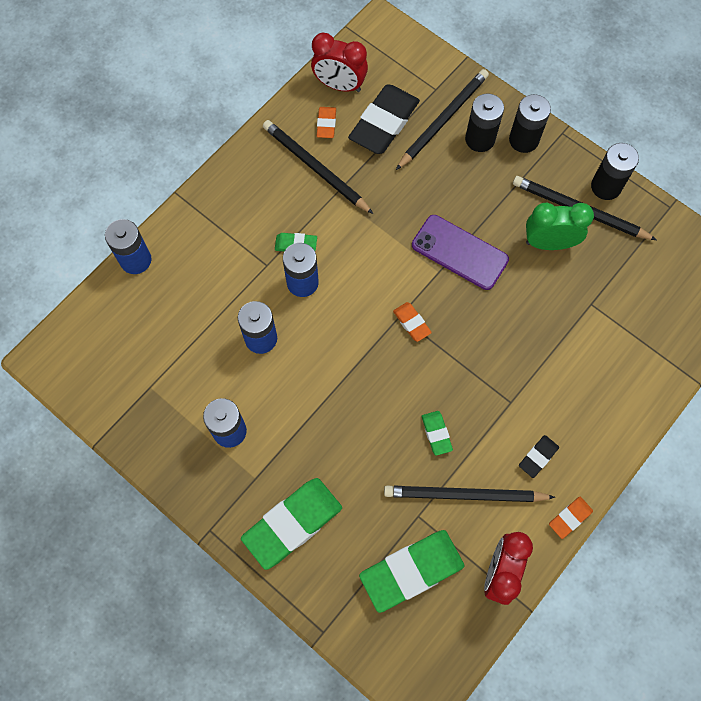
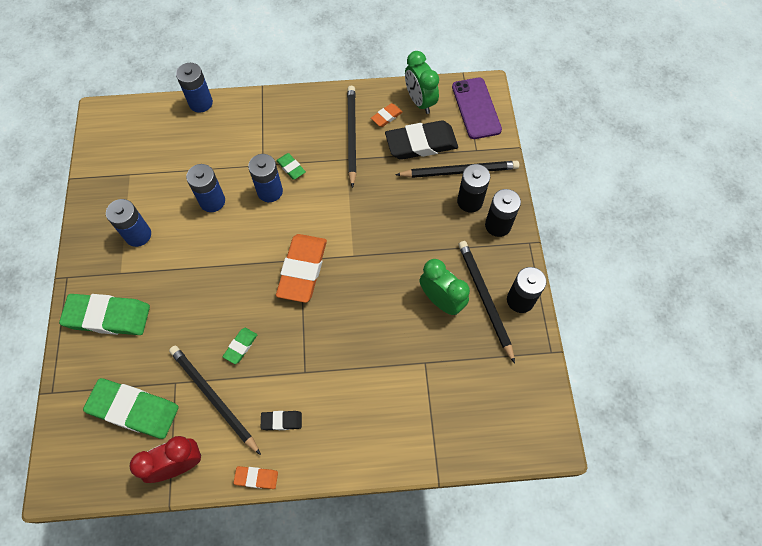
camera: 45 degrees right, 5 degrees down
(339, 85) = (420, 101): red clock -> green clock
(411, 323) = (302, 270): orange eraser -> orange eraser, size x2.12
(459, 252) = (378, 256): purple phone -> purple phone (476, 108)

